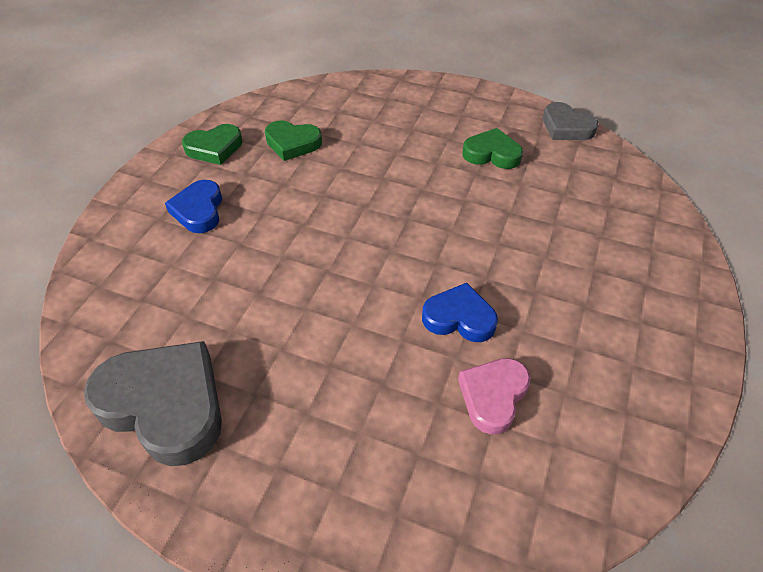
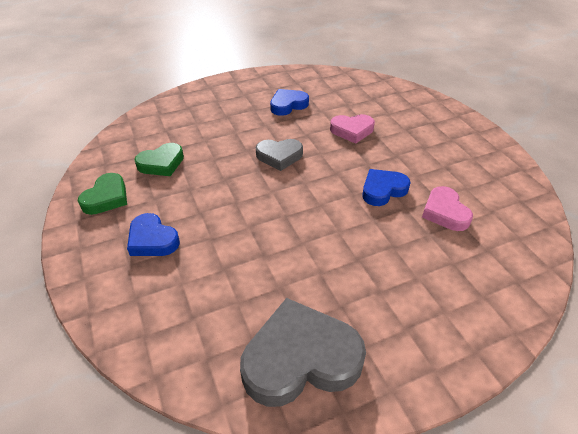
camera: 45 degrees left, 5 degrees down
(492, 154) = (288, 105): green heart -> blue heart
(523, 228) = (352, 130): none -> pink heart
(566, 127) = (306, 73): grey heart -> grey heart (279, 156)

